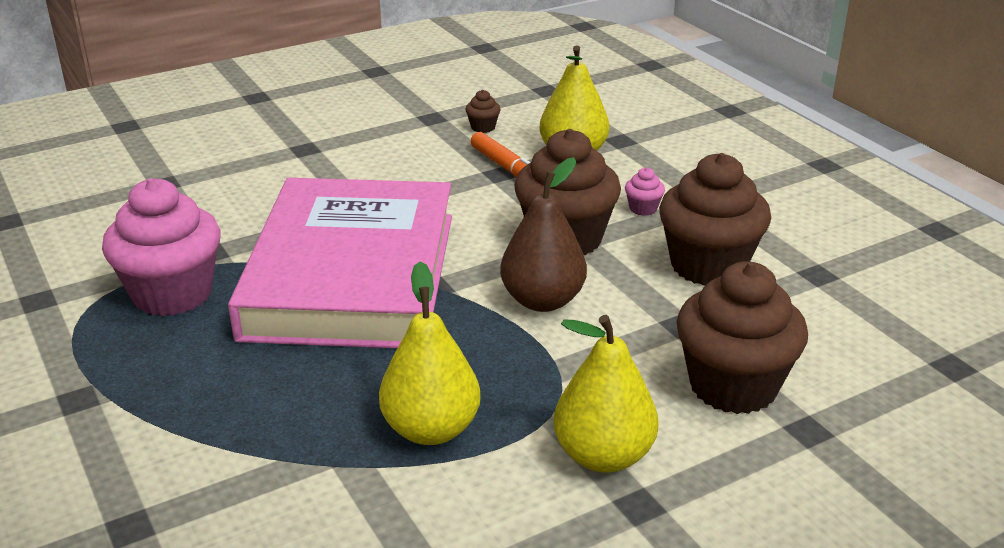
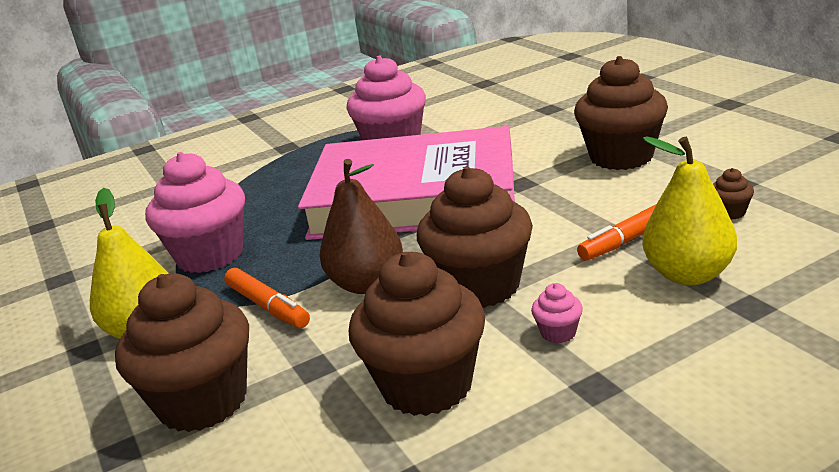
camera: 95 degrees right, 5 degrees down
(340, 157) = (621, 157): none -> brown cupcake
(431, 429) = (210, 255): yellow pear -> pink cupcake
(571, 363) = (268, 306): none -> orange marker

